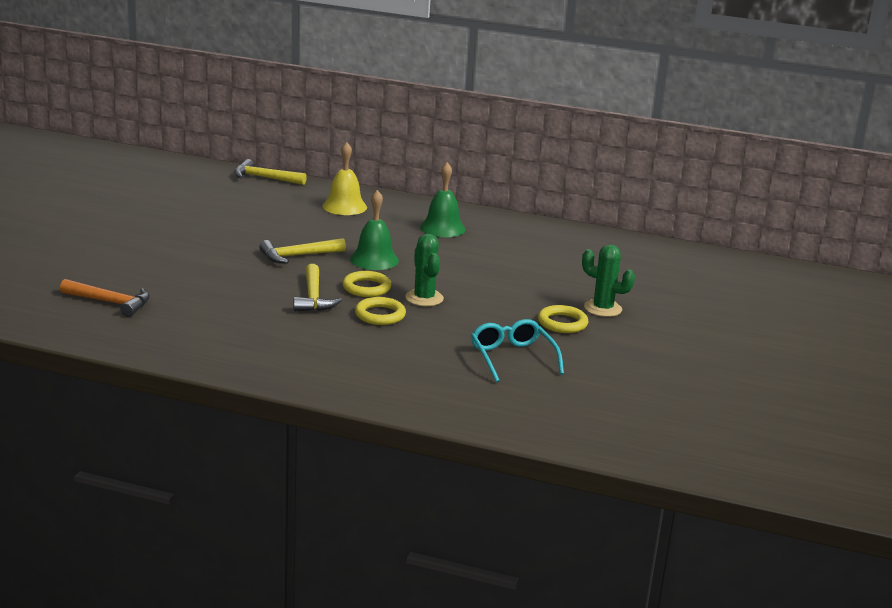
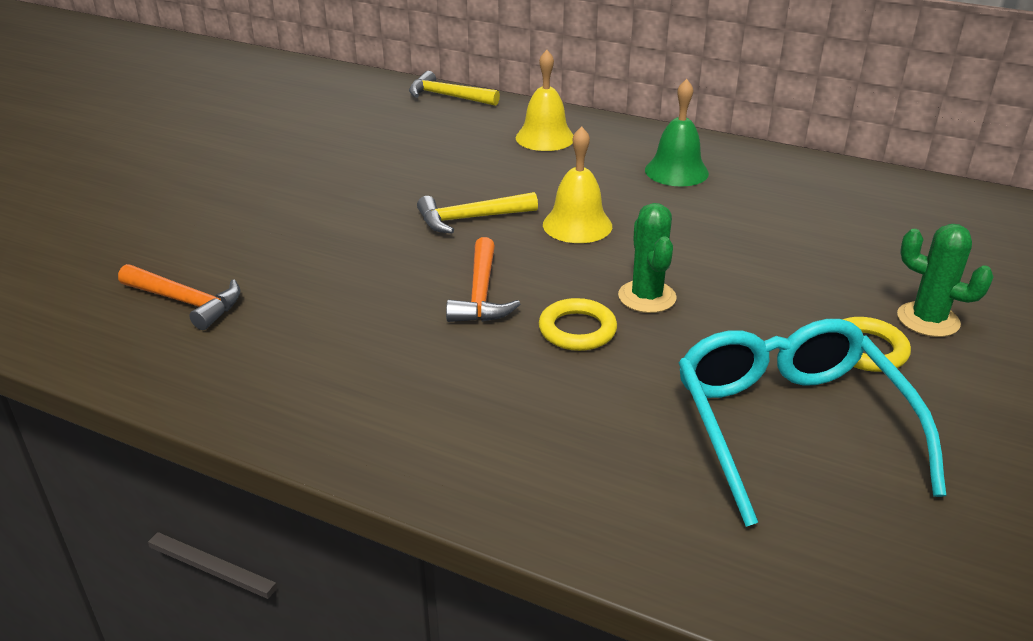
camera: 10 degrees right, 10 degrees up
(313, 297) = (481, 294): yellow hammer -> orange hammer
(366, 288) = (561, 276): yellow ring -> none
(374, 259) = (577, 225): green bell -> yellow bell
(512, 358) = (789, 425): turquoise glasses -> turquoise glasses, size x1.63

